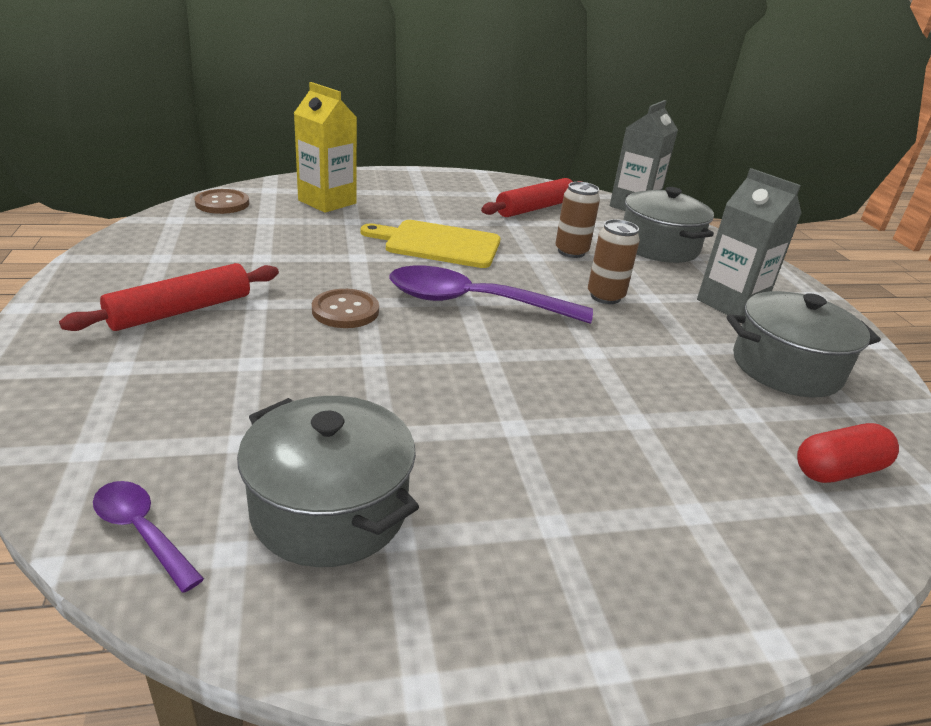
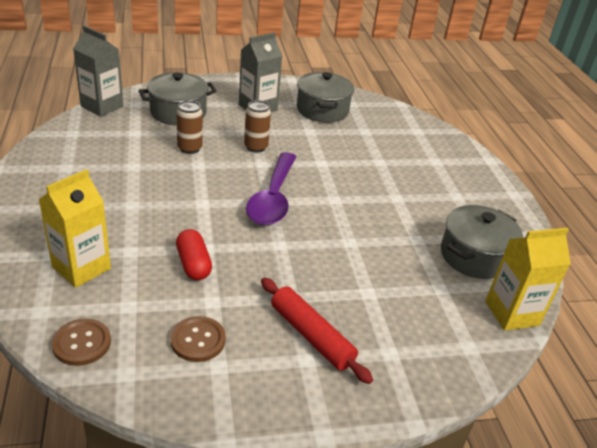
camera: 90 degrees left, 5 degrees up
(142, 532) = (512, 313): purple spoon -> yellow carton
(345, 311) = (295, 253): brown button -> brown button (198, 340)
(438, 244) = (180, 206): yellow cutting board -> none
(535, 208) = (103, 151): red rolling pin -> none
(838, 470) = (397, 121): red capsule -> red capsule (193, 264)

